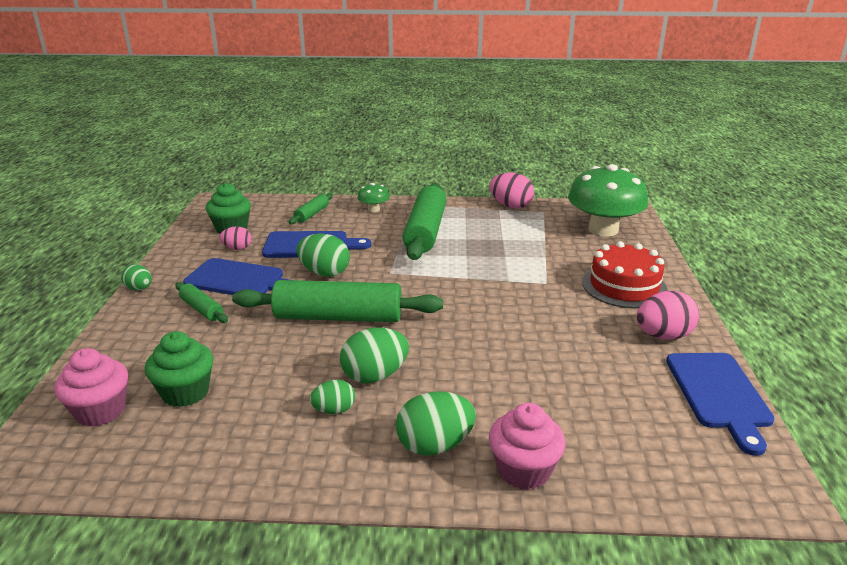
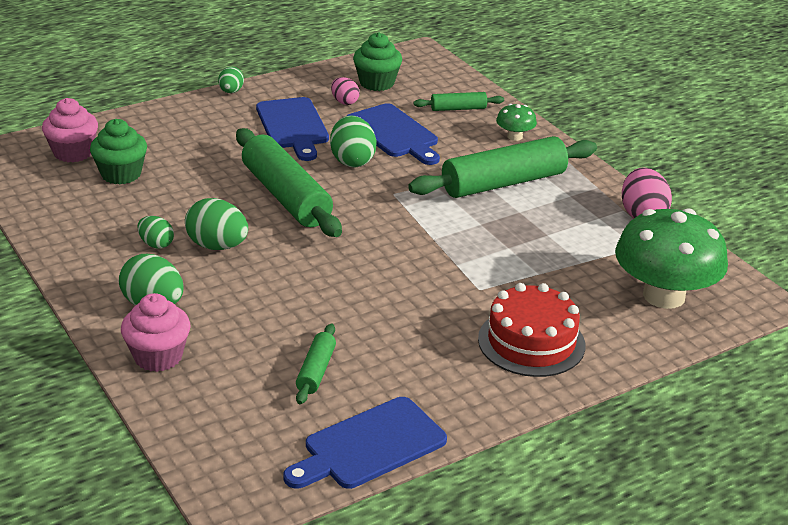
camera: 55 degrees right, 5 degrees up
(202, 309) = (231, 131): green rolling pin -> green rolling pin (316, 371)
(663, 336) = (448, 390): pink egg -> none

